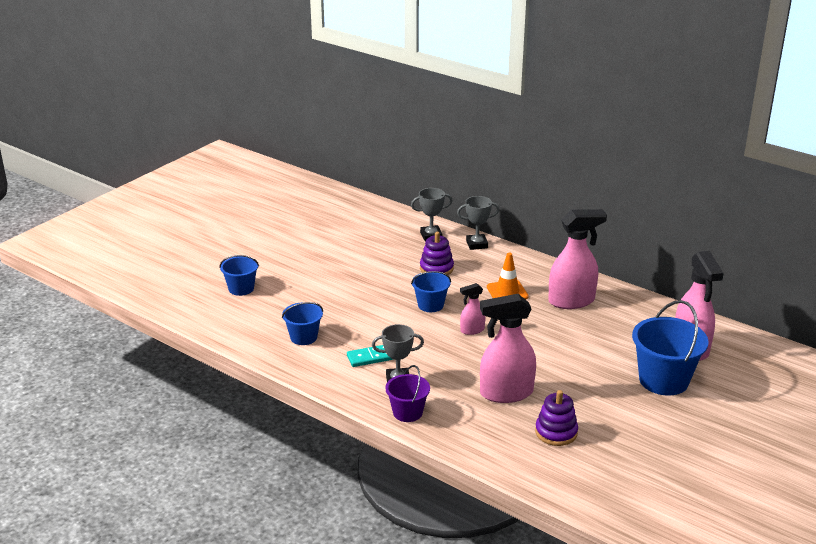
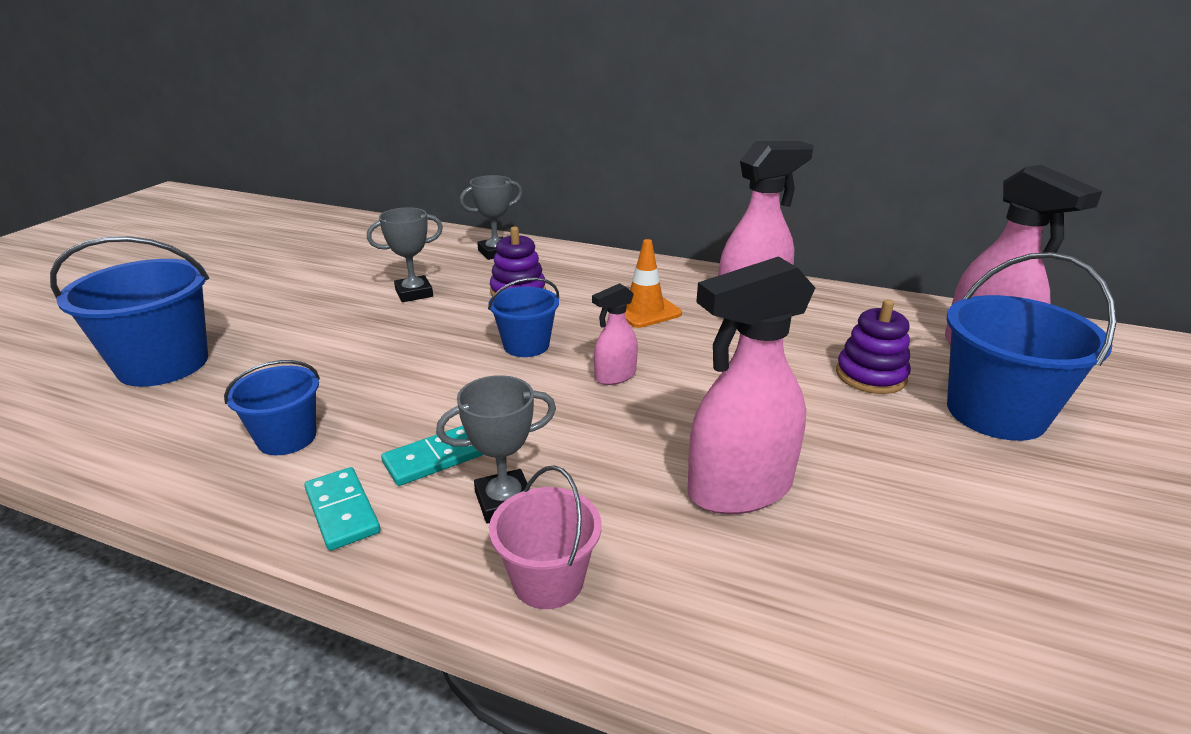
camera: 15 degrees left, 0 degrees up
(241, 288) = (163, 364): blue bucket -> blue bucket, size x1.72
(327, 373) = (342, 511): none -> turquoise domino
(407, 412) = (548, 580): purple bucket -> pink bucket
(477, 244) = (568, 255): grey trophy -> grey trophy (414, 293)
(556, 432) = (897, 566): purple stacking toy -> purple stacking toy (871, 376)

